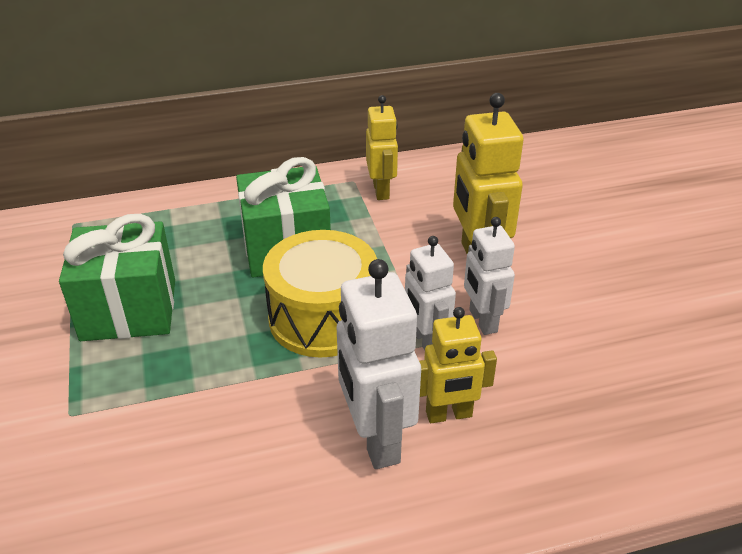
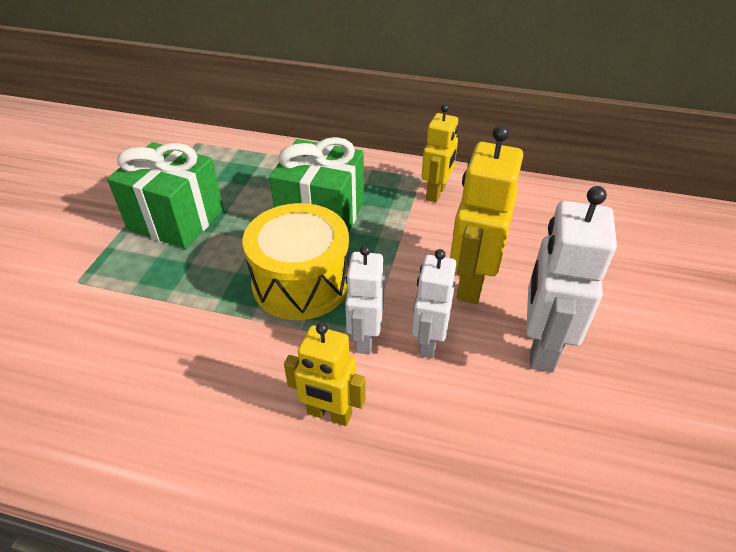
camera: 30 degrees right, 5 degrees up
(375, 439) = (254, 405): white robot -> white robot (540, 347)

